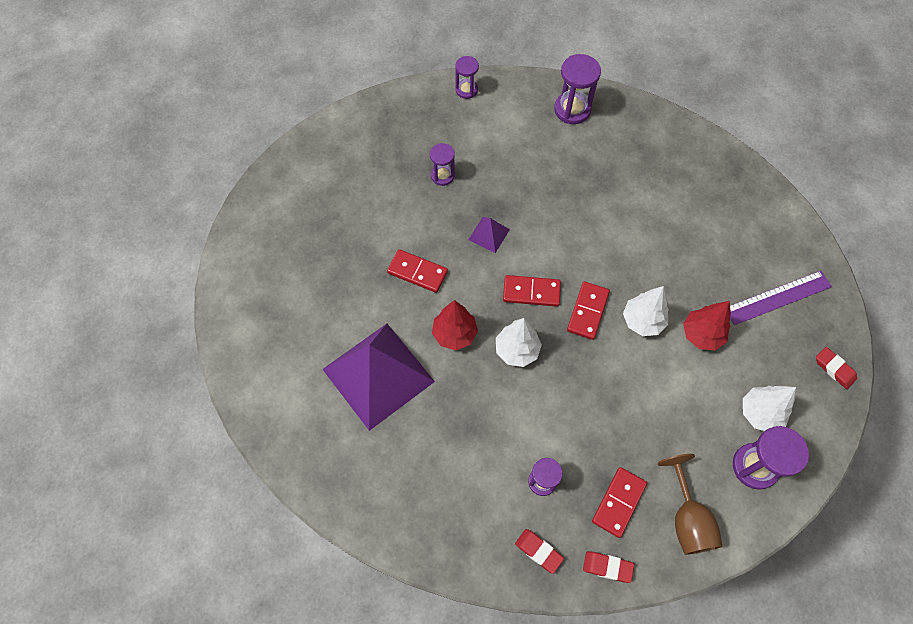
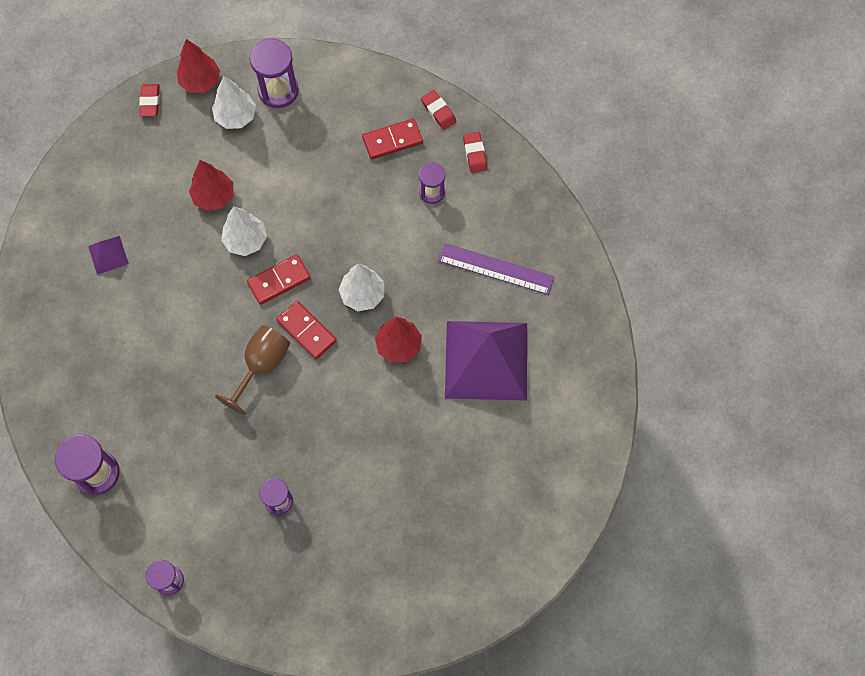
camera: 140 degrees left, 5 degrees up
(417, 272) = (382, 423): red domino -> none
(489, 234) = (292, 409): purple pyramid -> purple pyramid (108, 255)
(687, 519) = (357, 97): brown goblet -> brown goblet (261, 365)
(778, 297) = (127, 176): purple ruler -> purple ruler (496, 269)
(820, 420) = (200, 81): none -> red tree

